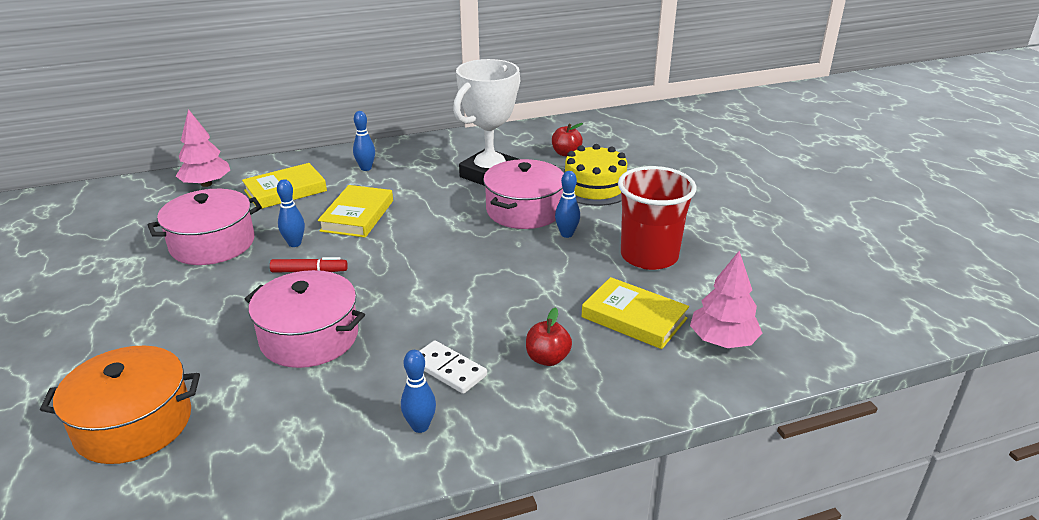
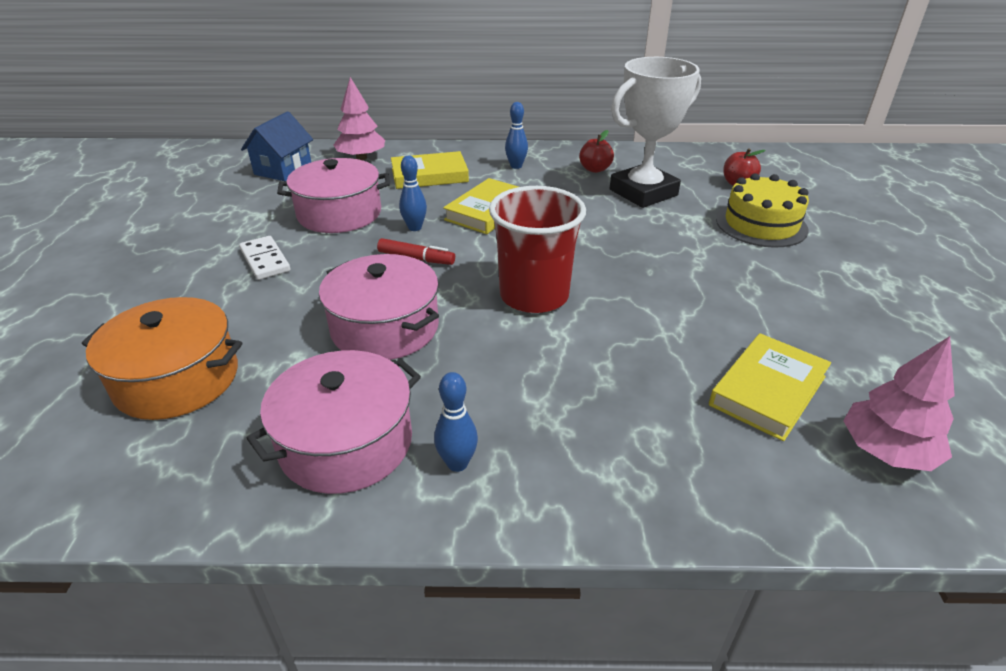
camera: 20 degrees right, 5 degrees up
(127, 209) = (283, 169): none -> blue house
(448, 369) = (517, 401): white domino -> white domino (265, 260)
(524, 210) = (669, 236): pink pot -> pink pot (346, 443)
(547, 358) = (639, 417): red apple -> red apple (595, 169)
(566, 234) = (711, 271): blue bowling pin -> none
(634, 318) = (768, 391): yellow book -> yellow book turned 75 degrees clockwise
(649, 256) = (808, 317): red cup -> red cup (534, 296)

